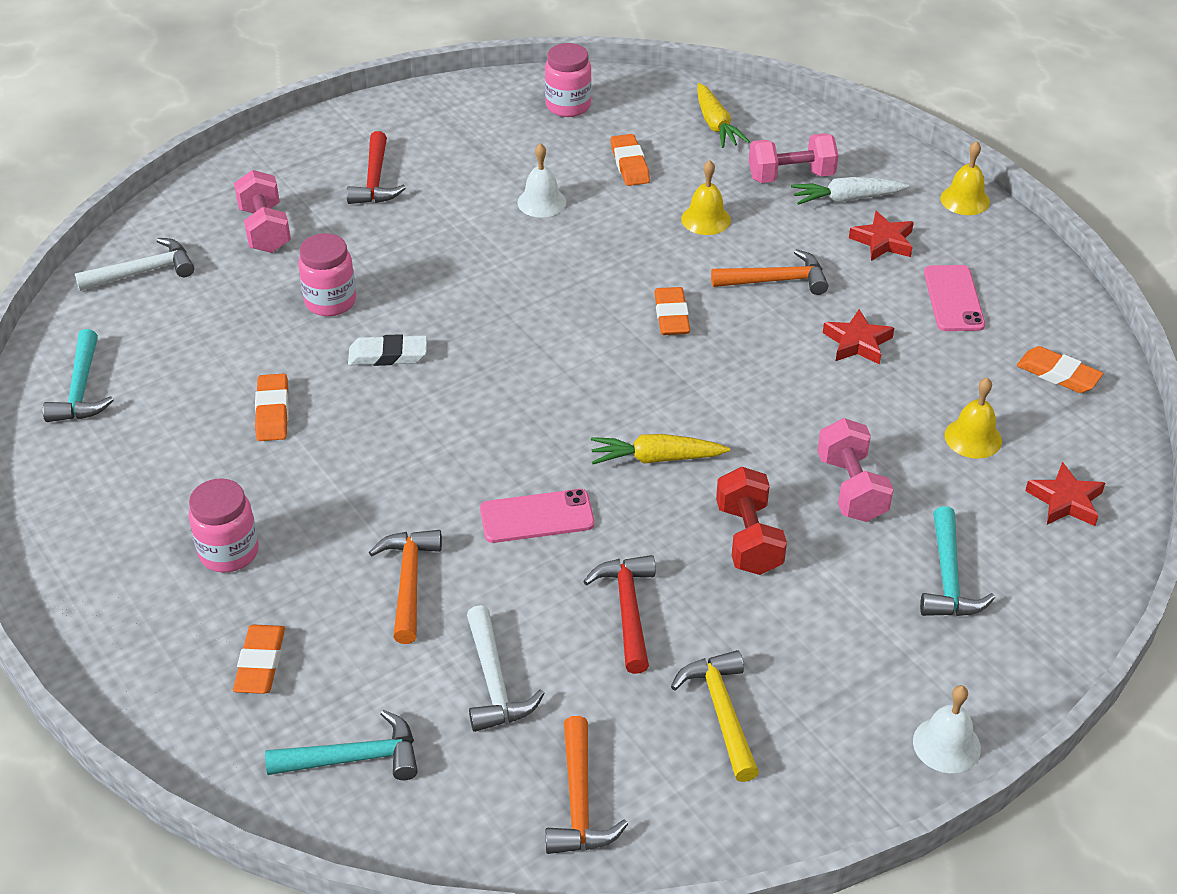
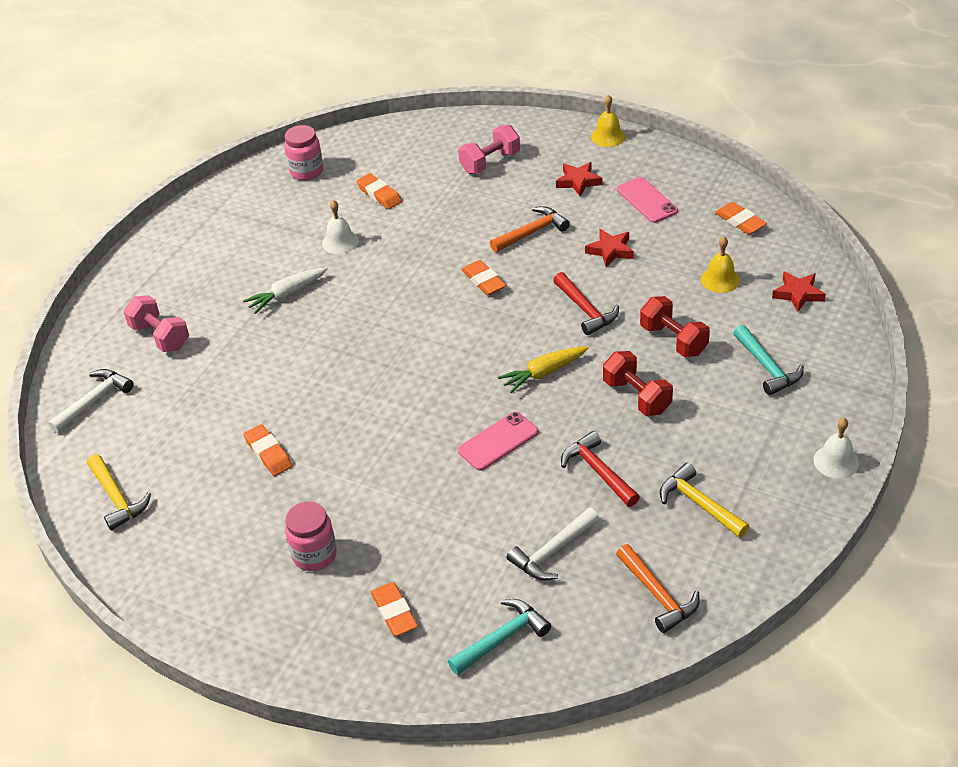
camera: 25 degrees left, 0 degrees up
(81, 390) = (117, 498): turquoise hammer -> yellow hammer
(330, 301) = (248, 365): pink jar -> none
(375, 180) = (212, 272): red hammer -> red hammer (586, 310)
(388, 355) = (317, 383): white eraser -> none
(409, 581) = (449, 517): orange hammer -> none
(494, 683) = (552, 552): white hammer -> white hammer turned 90 degrees clockwise
(706, 219) = (457, 211): yellow bell -> none
(716, 125) = (416, 147): yellow carrot -> none
(846, 199) = (535, 164): white carrot -> white carrot (287, 295)
(851, 488) = (673, 340): pink dumbbell -> red dumbbell
(1058, 374) = (740, 221): orange eraser -> orange eraser turned 45 degrees clockwise

